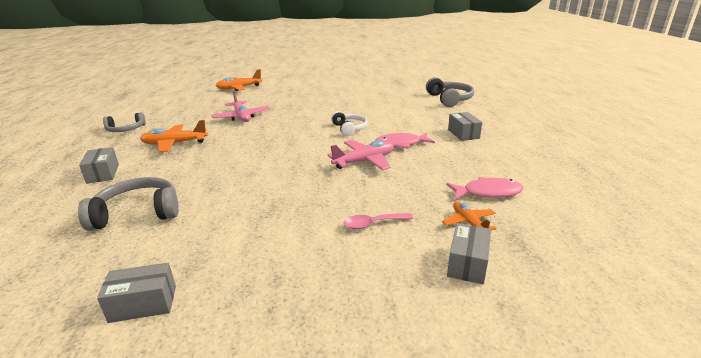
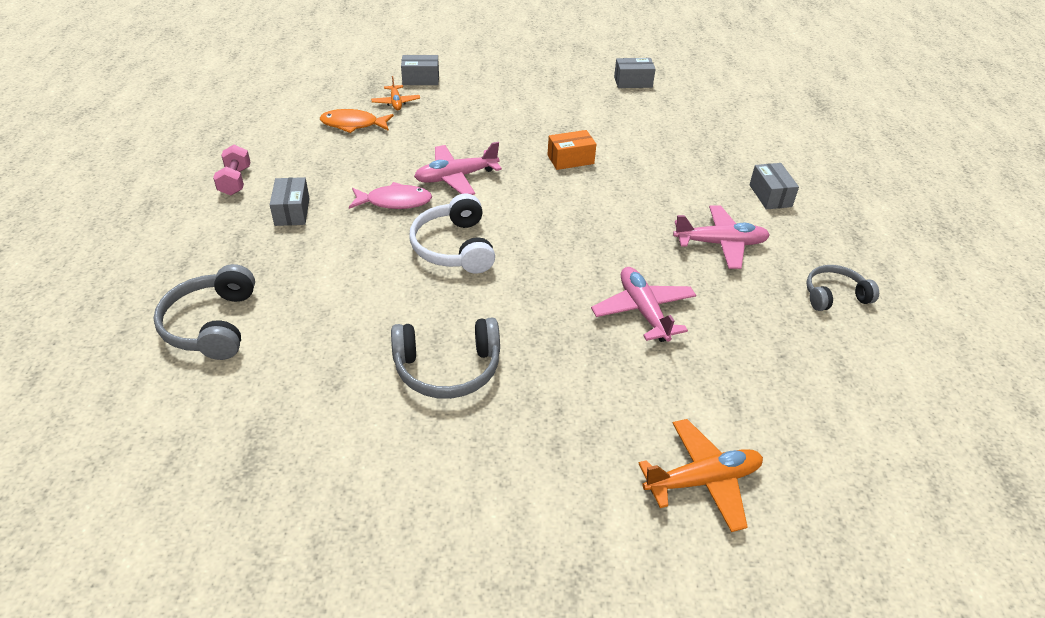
camera: 175 degrees left, 15 degrees up
(137, 213) = (686, 141): grey headphones -> grey headphones (447, 369)
(174, 144) = (720, 244): orange plane -> pink plane
(267, 183) = (570, 159): none -> orange box
(349, 128) = (454, 247): white headphones -> white headphones, size x1.50
(372, 224) = (475, 110): pink spoon -> none
(467, 264) = (420, 79): grey box -> grey box turned 60 degrees clockwise
(488, 192) = (353, 124): pink fish -> orange fish
(524, 144) = (235, 181): none -> pink dumbbell

